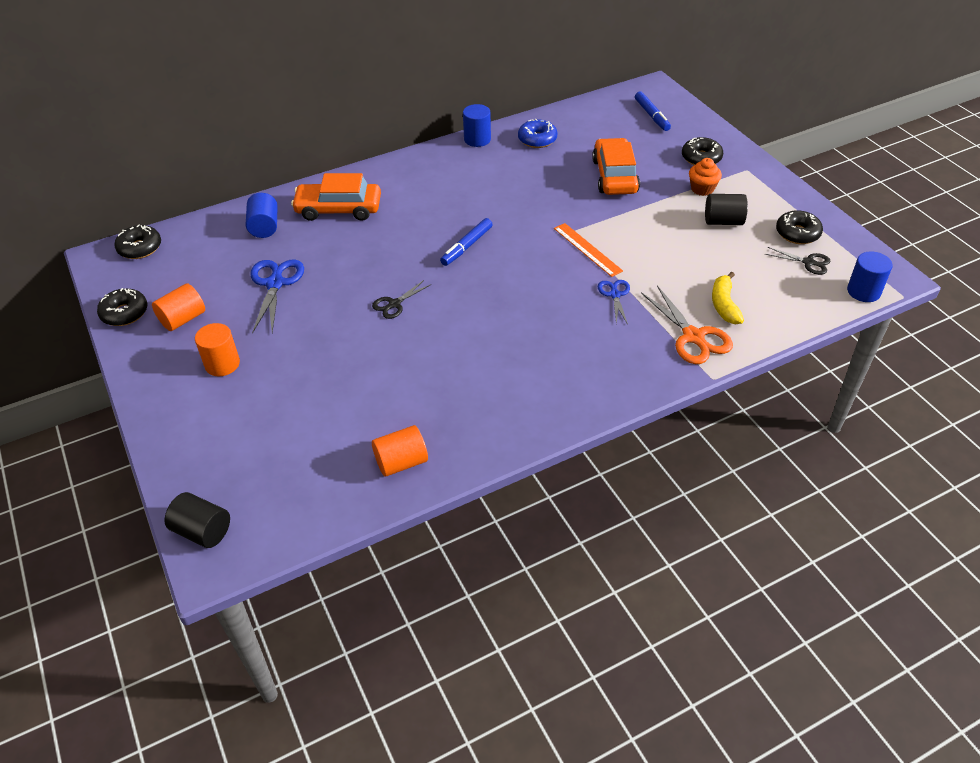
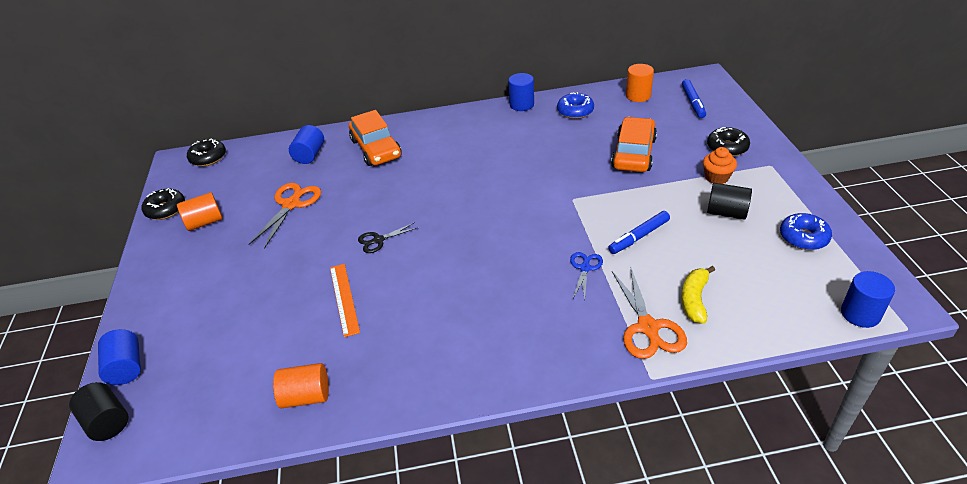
camera: 20 degrees right, 5 degrees down
(189, 478) = (127, 367): none -> blue cylinder
(222, 364) = (211, 267): orange cylinder -> orange cylinder (638, 96)
(275, 284) = (291, 204): blue scissors -> orange scissors
(338, 209) = (376, 148): orange car -> orange car turned 135 degrees counterclockwise
(466, 246) = (467, 198): blue marker -> blue marker (639, 237)
(587, 249) = (577, 218): orange ruler -> orange ruler (344, 298)
(797, 233) = (803, 237): black donut -> blue donut
(808, 262) = (805, 270): black scissors -> none

